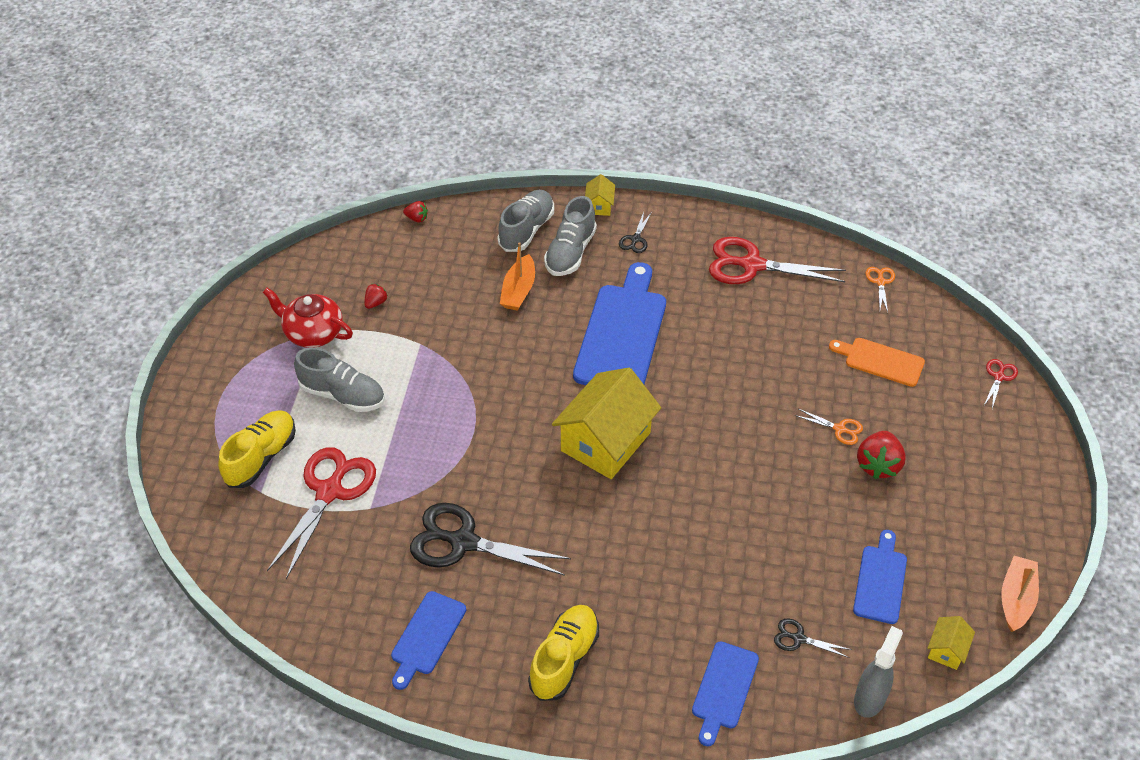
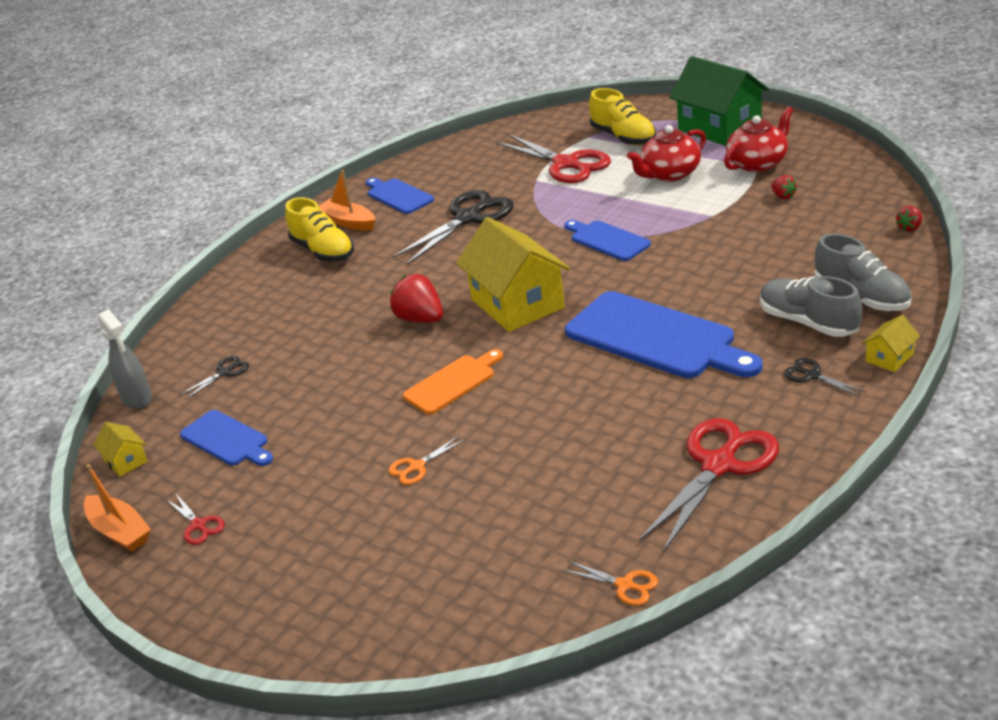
camera: 120 degrees right, 15 degrees down
(234, 379) = (719, 128): none -> green house
(343, 395) = (669, 174): grey shoe -> red teapot
(518, 291) = (759, 279): orange boat -> orange boat (348, 222)
(599, 206) = (889, 357): yellow house -> yellow house turned 75 degrees counterclockwise
(724, 689) = (224, 322): blue cutting board -> blue cutting board (607, 240)
(878, 465) = (349, 482): red strawberry -> red strawberry (420, 319)
(880, 361) = (488, 535): orange cutting board -> orange cutting board (453, 383)
(999, 377) = (386, 647): red scissors -> red scissors (198, 525)

